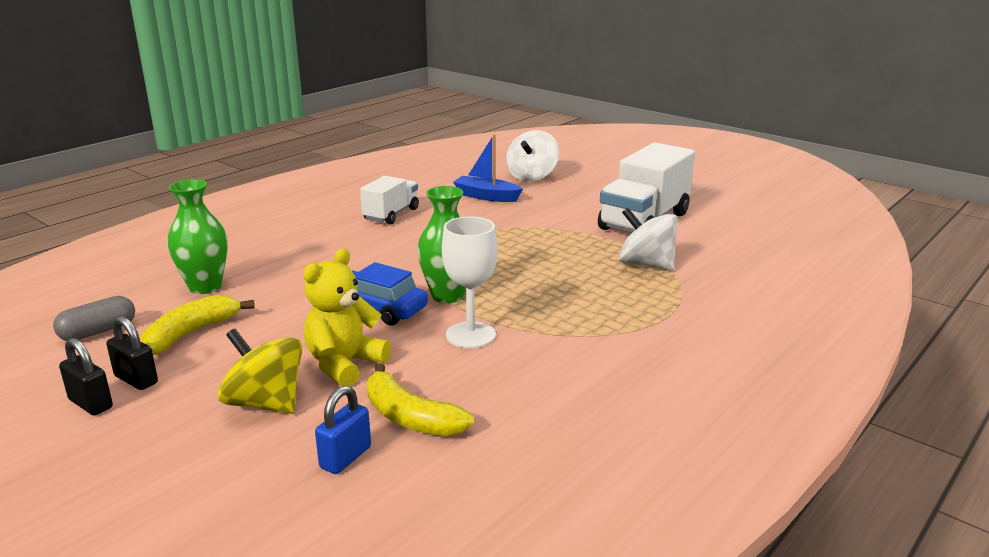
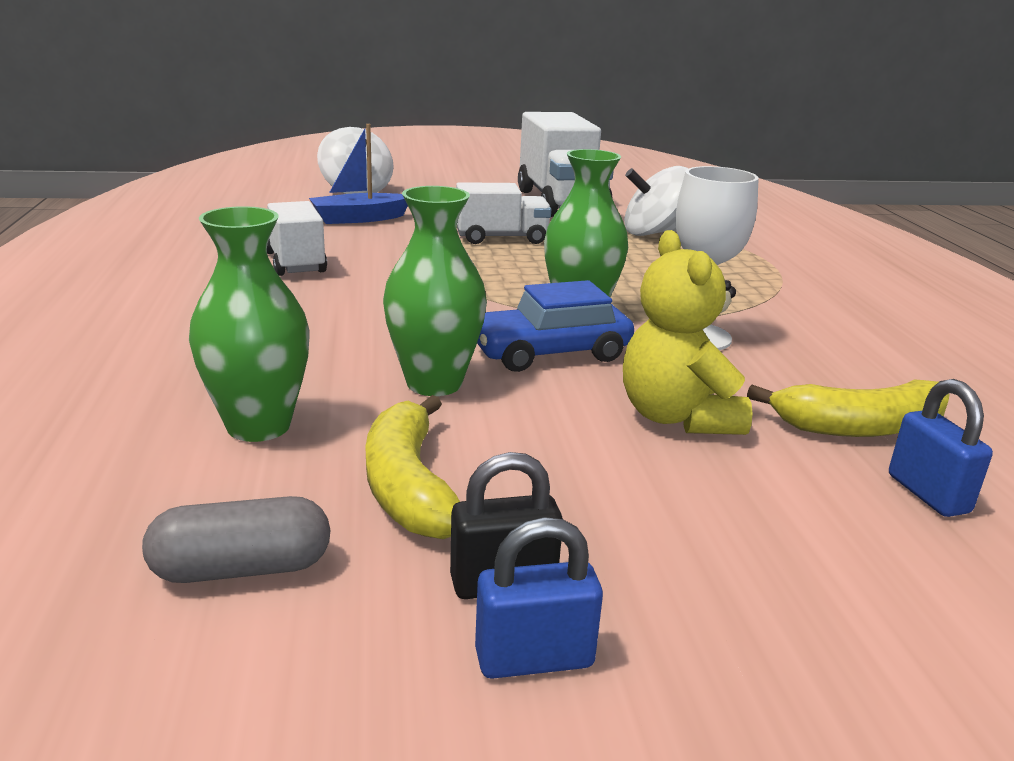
camera: 50 degrees left, 0 degrees up
(90, 404) = (534, 658): black padlock -> blue padlock
(98, 332) = (242, 568): grey capsule -> grey capsule turned 75 degrees clockwise
(265, 403) = (723, 499): yellow spinning top -> none
(297, 299) = (434, 383): none -> green vase
(533, 234) = (501, 238): none -> white truck

